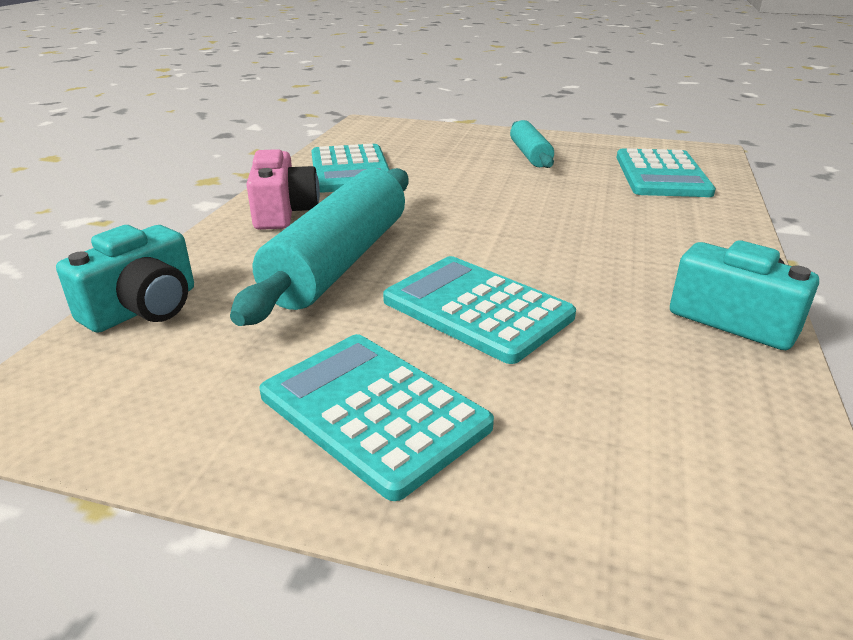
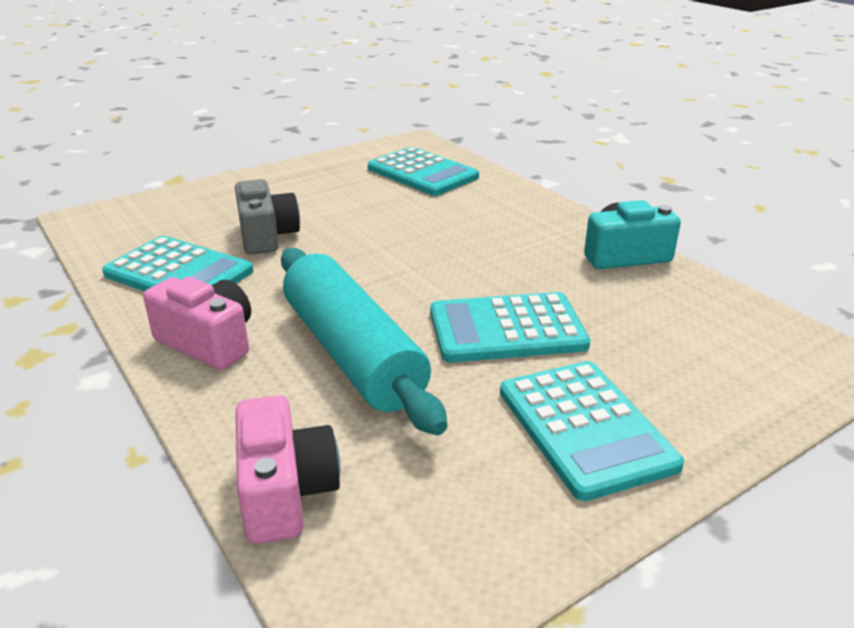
camera: 50 degrees left, 0 degrees up
(143, 308) = (285, 492): turquoise camera -> pink camera
(373, 411) = (585, 428): turquoise calculator -> turquoise calculator turned 105 degrees counterclockwise
(445, 171) = (267, 236): none -> grey camera
(529, 155) = (303, 192): turquoise rolling pin -> none

